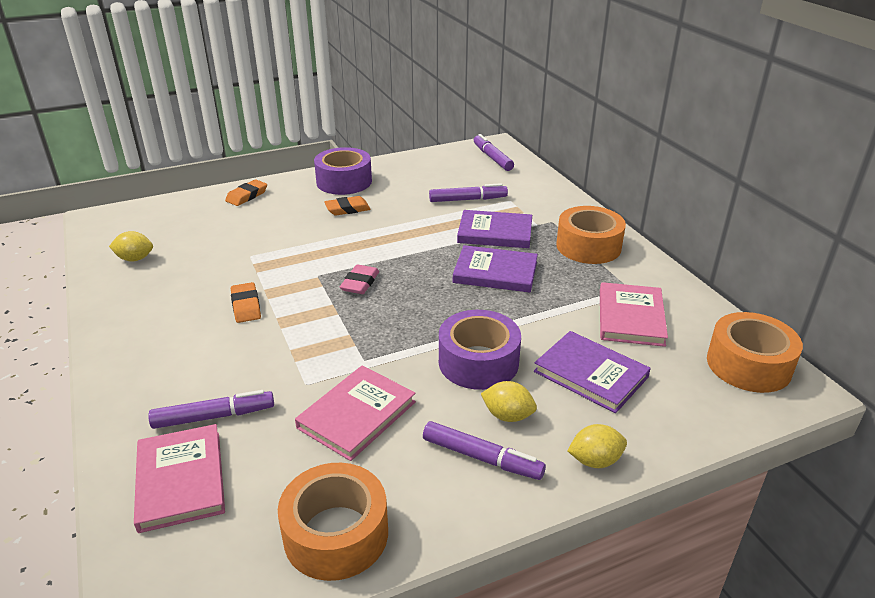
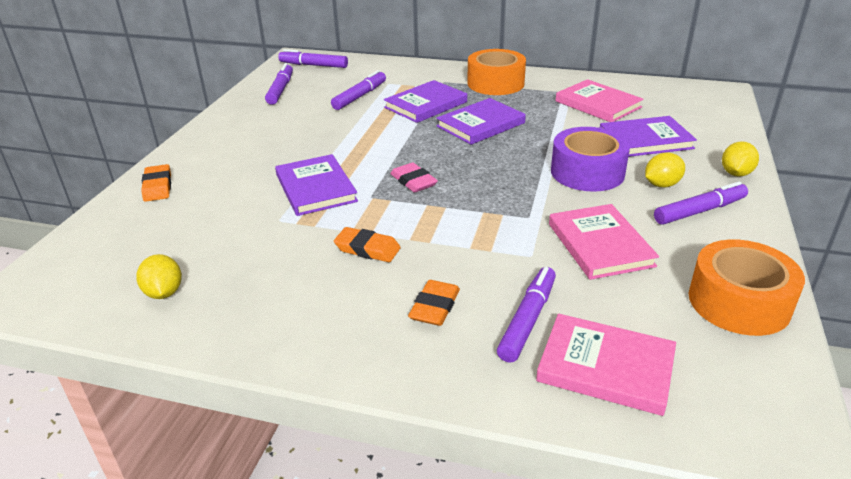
camera: 50 degrees left, 0 degrees up
(135, 259) = (164, 293): yellow lemon -> yellow lemon turned 60 degrees counterclockwise
(305, 249) = (316, 188): none -> purple book
(344, 181) = (229, 132): purple tape -> none
(347, 209) = (282, 147): orange eraser -> orange eraser (435, 307)
(432, 166) = (280, 90): none -> purple marker
(748, 365) = (686, 94): orange tape -> none

